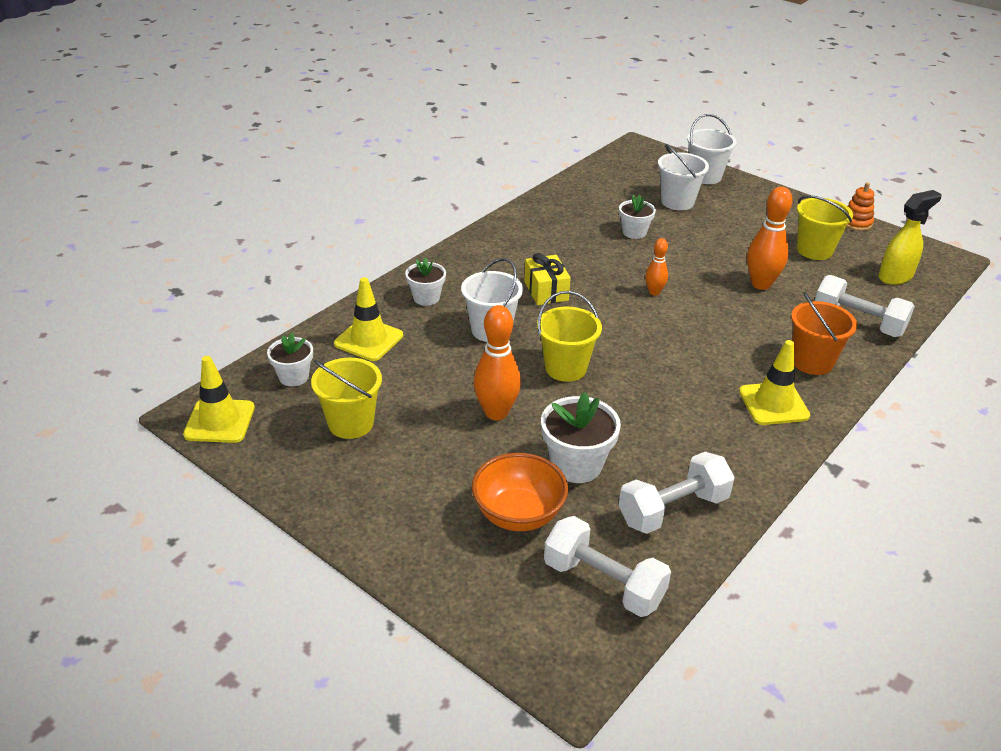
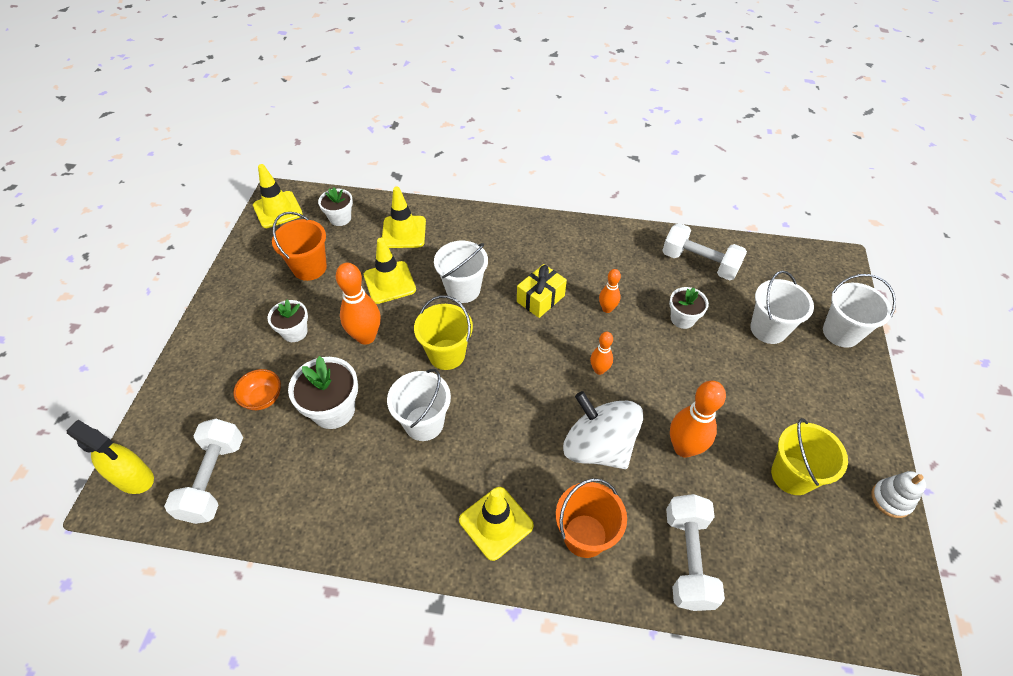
camera: 60 degrees right, 15 degrees up
(351, 423) = (309, 268): yellow bucket -> orange bucket
(426, 298) = (475, 236): white flower pot -> white flower pot (295, 332)
(434, 373) = (389, 282): none -> yellow traffic cone
(518, 514) = (263, 398): orange bowl -> orange bowl, size x0.61
(590, 262) = (607, 309): none -> orange bowling pin
(638, 409) = (424, 423): none -> white bucket
(673, 509) = (313, 494): white dumbbell -> white dumbbell (699, 263)
(732, 323) = (598, 446): none -> white spinning top
(856, 223) = (891, 499): orange stacking toy -> white stacking toy
(895, 276) = (813, 573): yellow spray bottle -> yellow spray bottle (135, 478)

